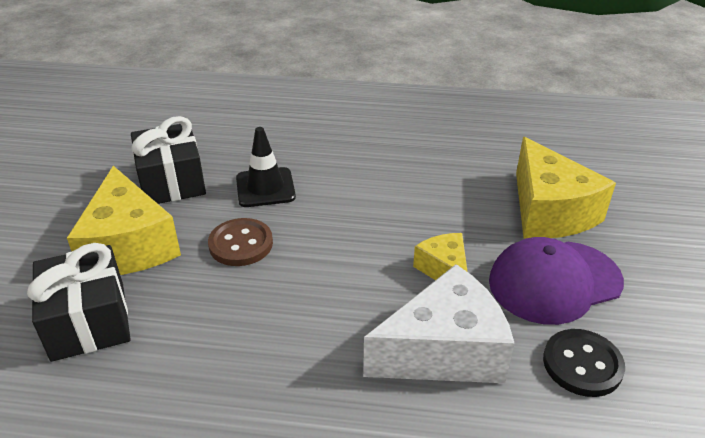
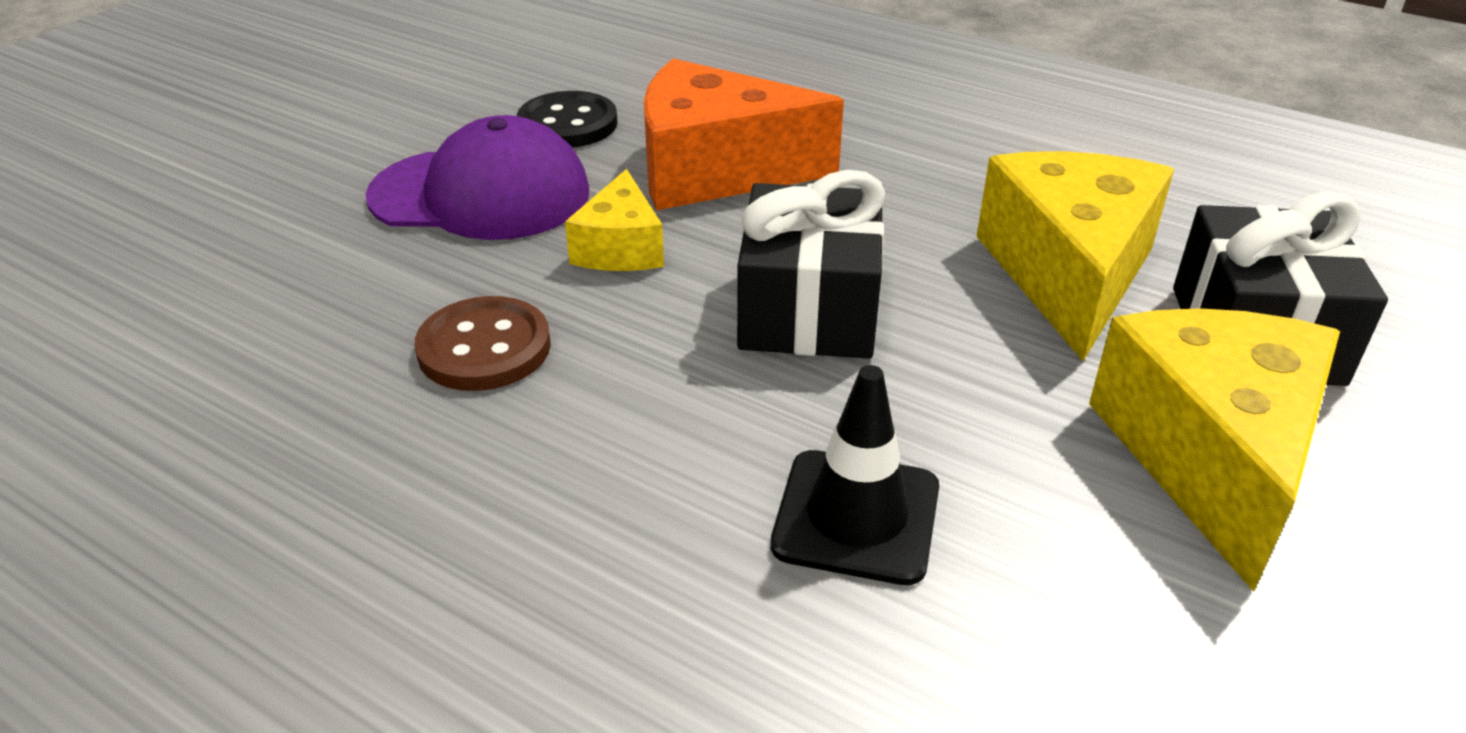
camera: 155 degrees left, 0 degrees up
(172, 181) = (1117, 627): black gift -> black gift (808, 310)
(241, 244) = (957, 390): brown button -> brown button (484, 348)
(444, 351) = (716, 171): white cheese -> orange cheese
(549, 211) = (334, 280): yellow cheese -> yellow cheese (1069, 274)

